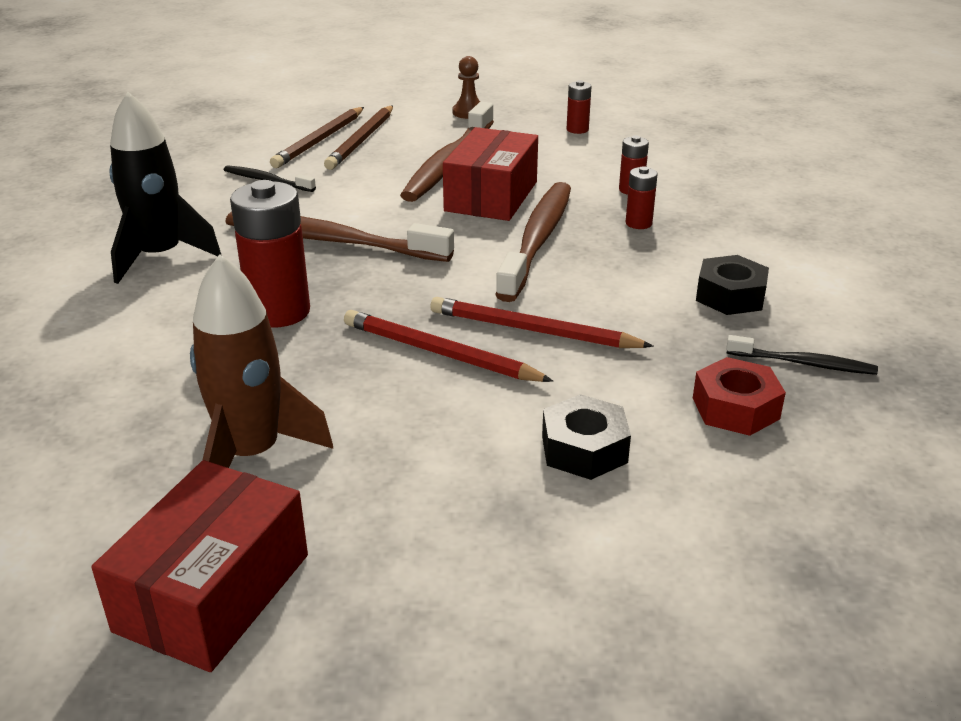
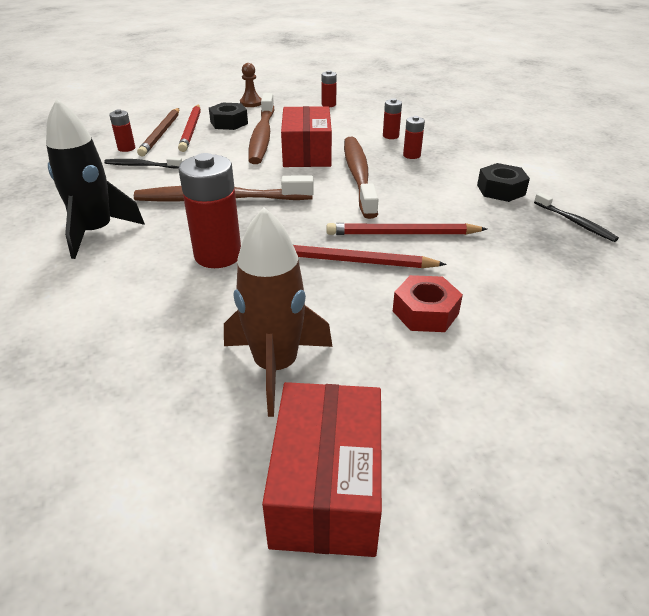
camera: 20 degrees left, 5 degrees up
(264, 154) = (126, 148): none -> red battery
(361, 140) = (191, 130): brown pencil -> red pencil
(584, 449) = (497, 305): black nut -> black nut (229, 123)
(735, 408) = (562, 258): red nut -> red nut (425, 312)
(803, 363) = (575, 222): black toothbrush -> black toothbrush turned 60 degrees clockwise

